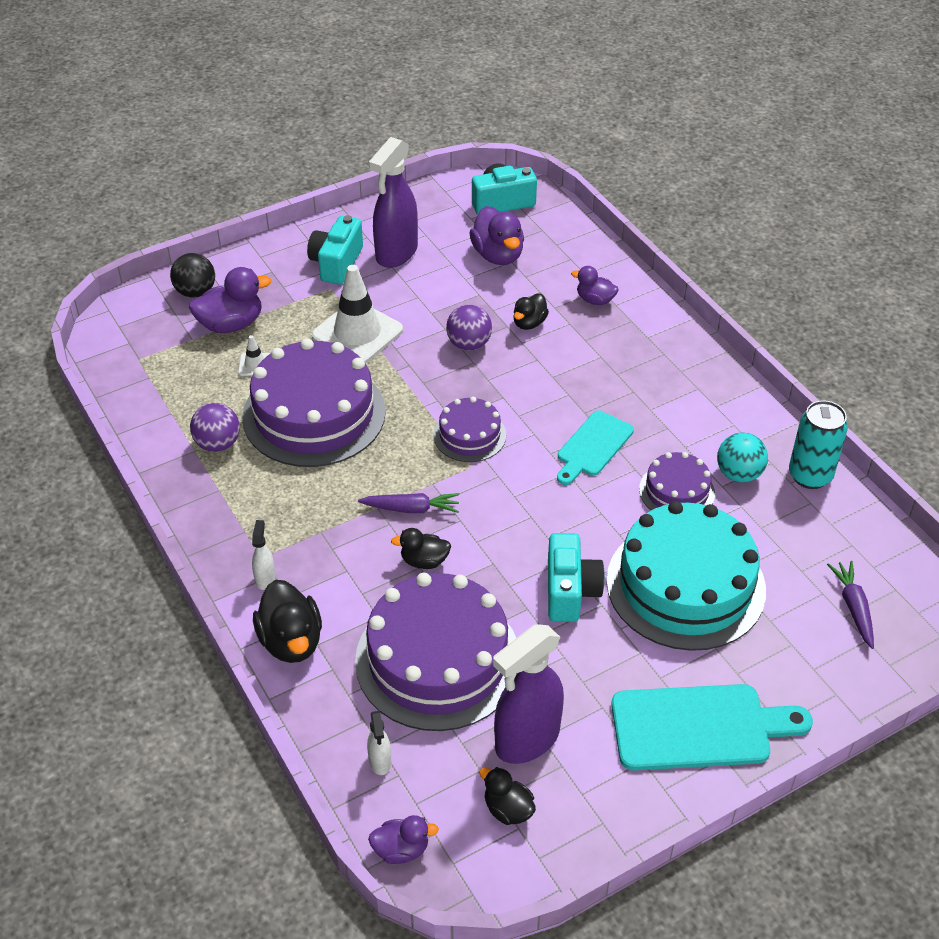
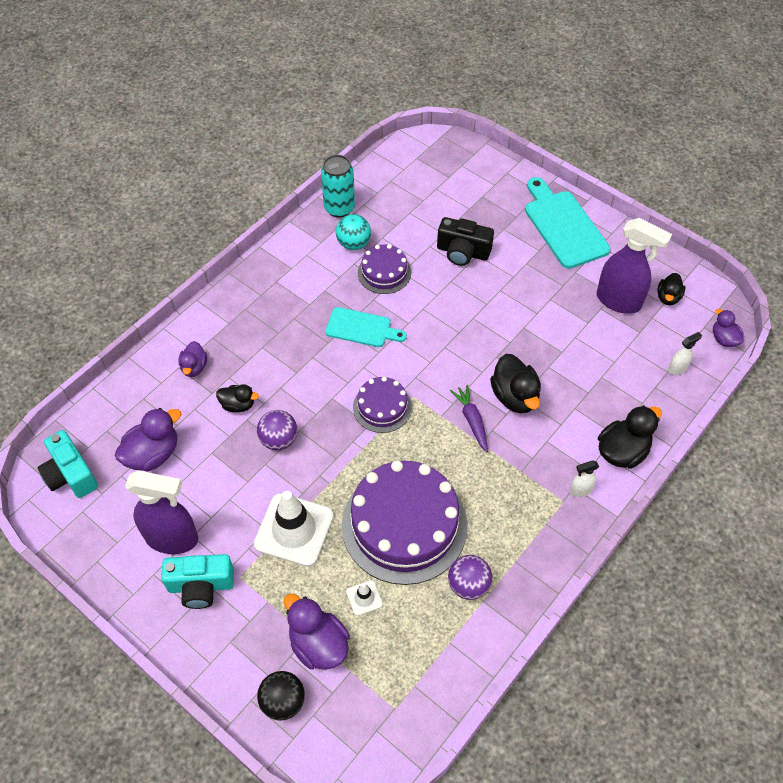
camera: 110 degrees left, 10 degrees up
(424, 561) = (515, 396): black duck -> black duck, size x1.66
(438, 659) = (589, 362): purple cake -> none
(570, 591) = (498, 308): turquoise camera -> none
(685, 585) = (463, 252): turquoise cake -> black camera
(853, 608) = (440, 173): purple carrot -> none

